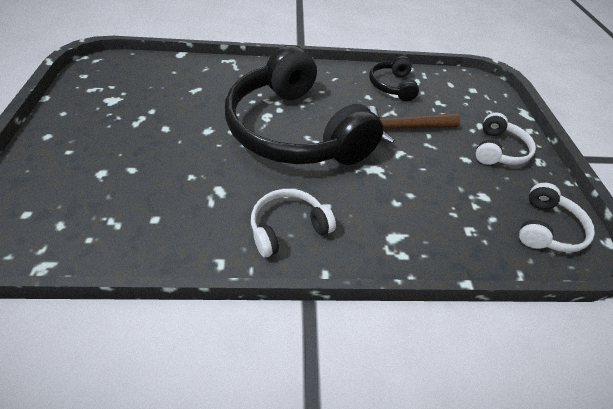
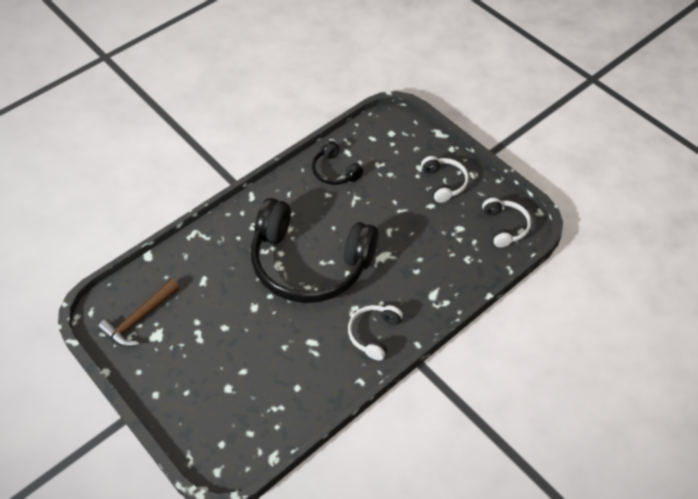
camera: 35 degrees left, 5 degrees up
(404, 128) = (375, 208): brown hammer -> brown hammer (139, 319)

